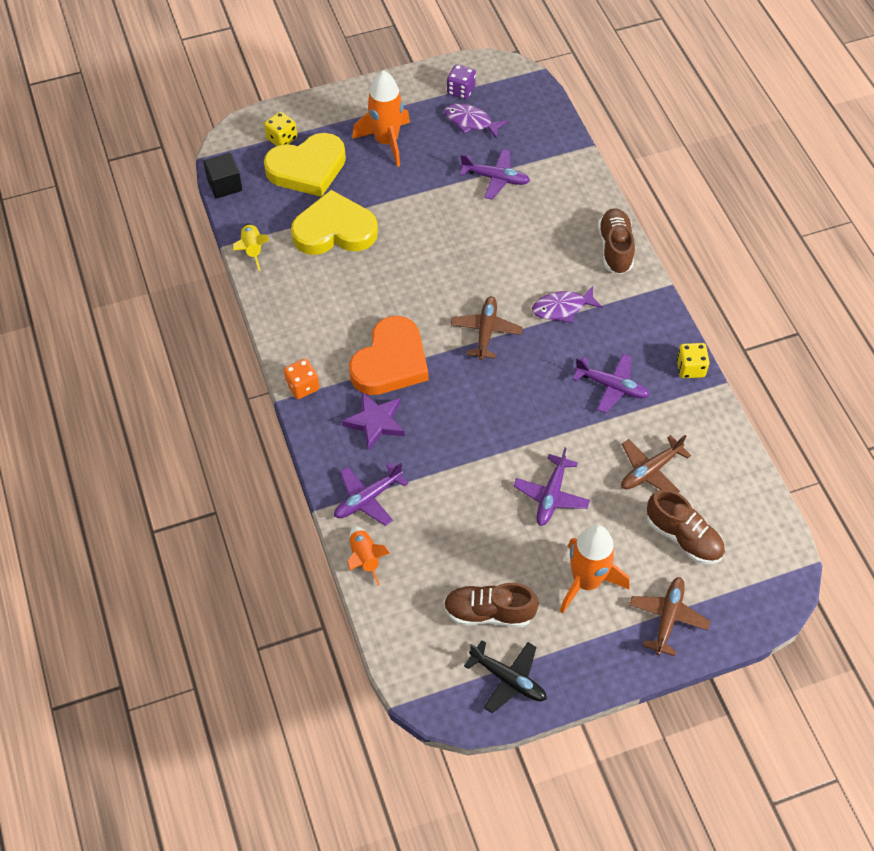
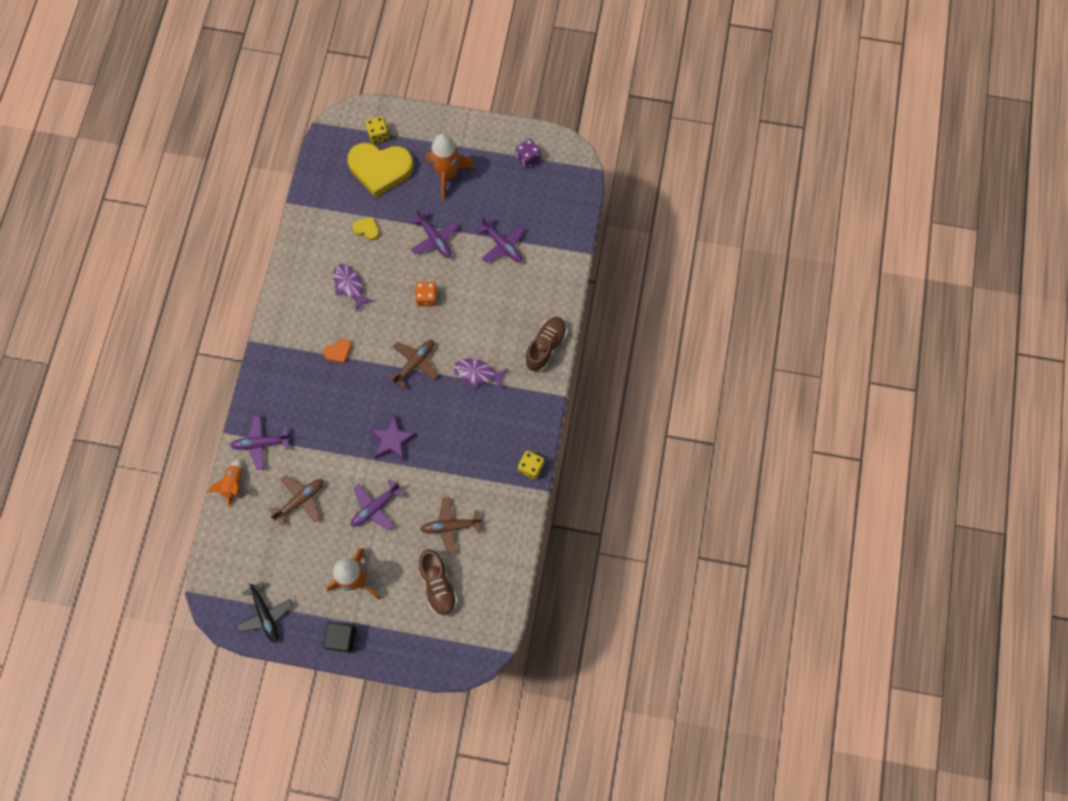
camera: 30 degrees right, 15 degrees up
(224, 185) = (317, 154): black cube -> black cube (342, 638)
(252, 250) = (304, 216): yellow rocket -> none
(302, 386) = (272, 339): orange dice -> orange dice (427, 298)
(334, 230) = (367, 229): yellow heart -> yellow heart, size x0.42
(375, 422) = (300, 391): purple star -> purple star (392, 440)
(390, 362) = (338, 352): orange heart -> orange heart, size x0.42
(470, 122) = (517, 189): purple fish -> purple fish (349, 286)
(489, 612) = (283, 564): brown shoe -> none
(612, 386) = (469, 451): purple plane -> purple plane (435, 239)
(668, 618) = (389, 633): brown plane -> brown plane (300, 500)

